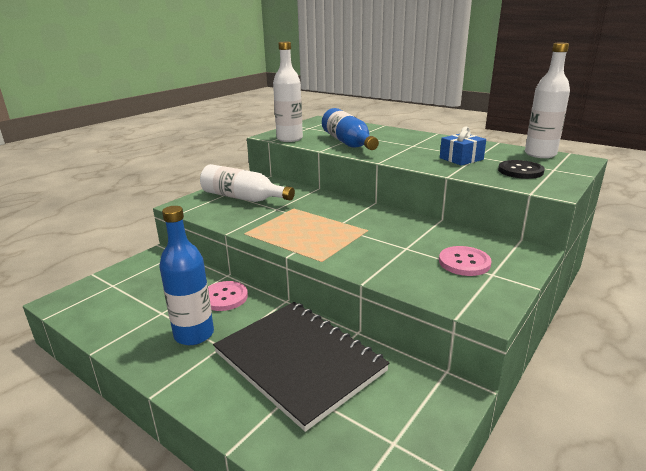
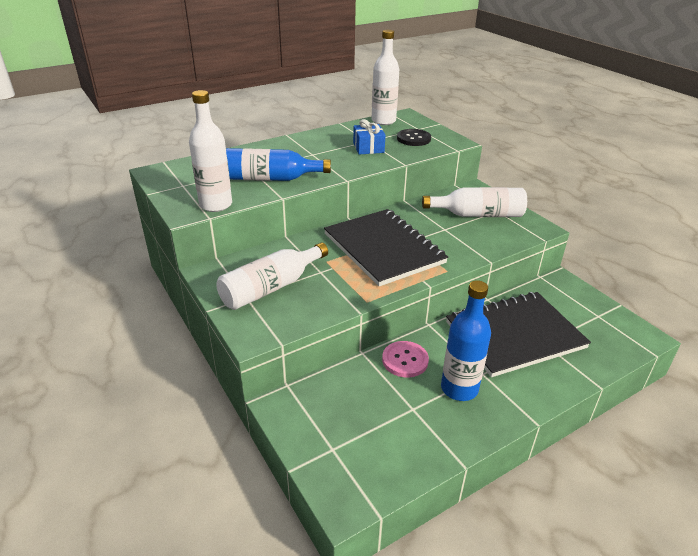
camera: 70 degrees left, 10 degrees up
(335, 225) = (383, 248): none -> black notebook
(464, 262) = (478, 215): pink button -> white bottle

